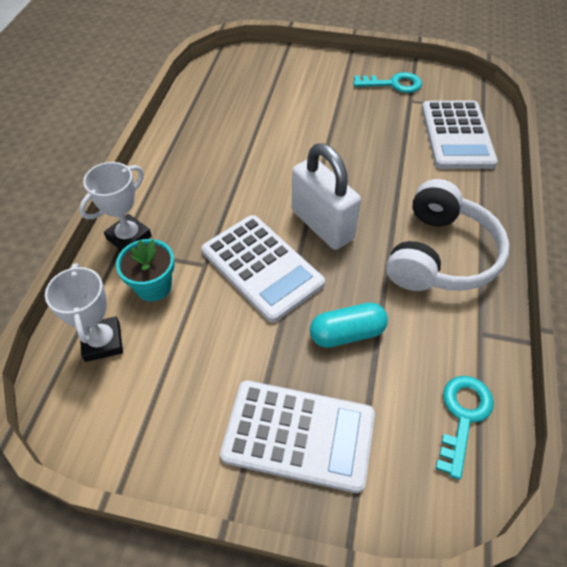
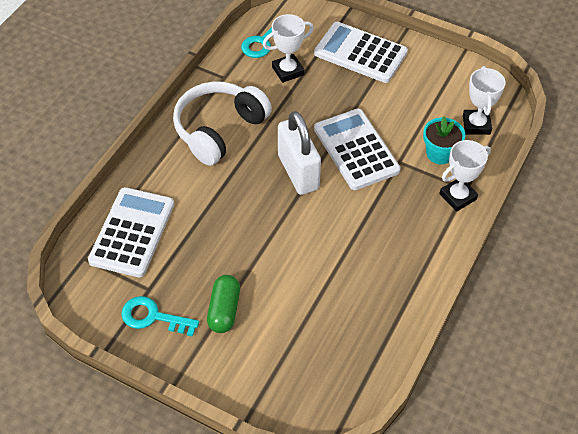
camera: 165 degrees left, 0 degrees up
(337, 98) = (224, 310): none -> green capsule
(347, 333) = (311, 95): turquoise capsule -> none
(398, 367) = (288, 71): none -> white trophy

